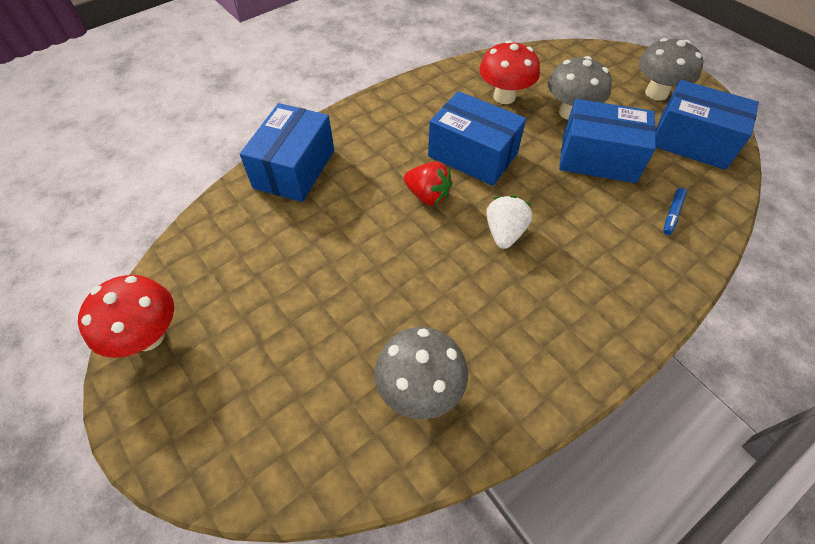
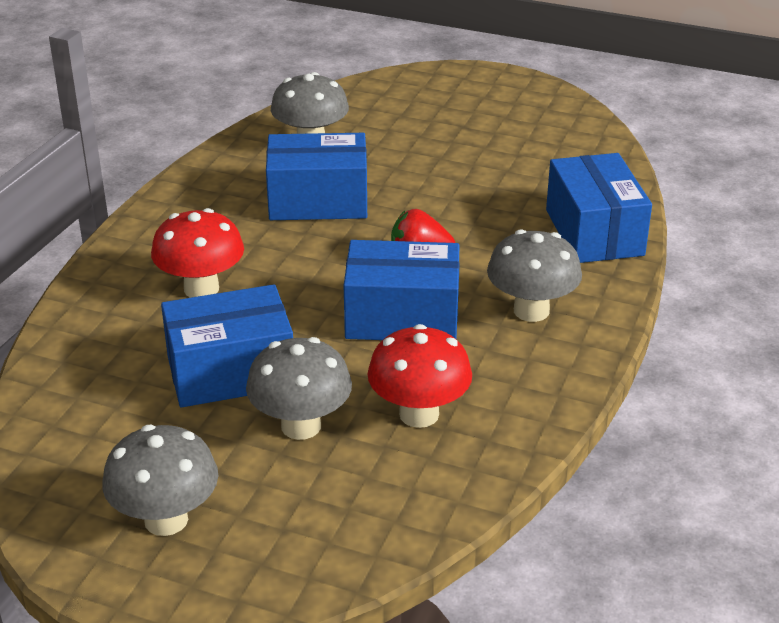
camera: 150 degrees right, 20 degrees down
(148, 336) = (551, 103): red mushroom -> red mushroom (201, 289)
(393, 129) = (531, 311): none -> grey mushroom
(504, 233) = (307, 255): white strawberry -> none
(672, 214) = (113, 337): blue marker -> none
(692, 141) = (93, 447): blue box -> blue box (318, 201)

